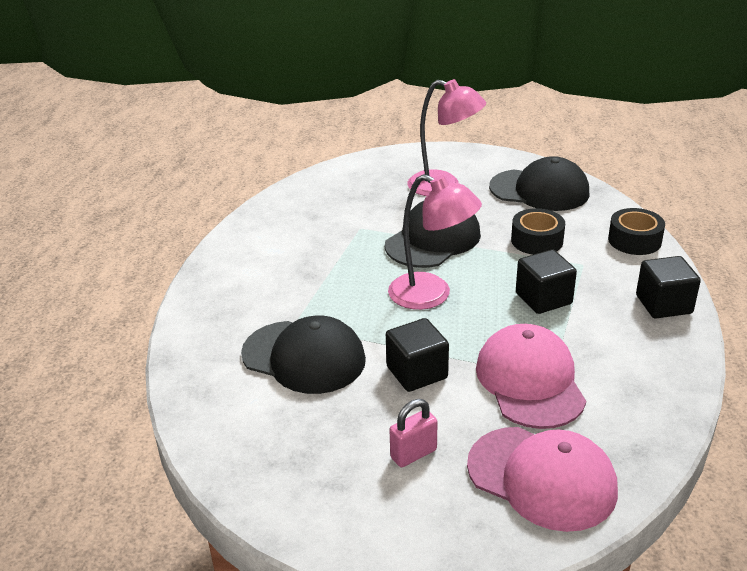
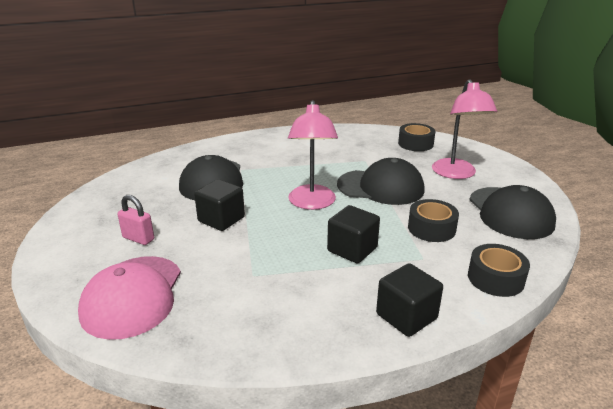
camera: 60 degrees right, 5 degrees down
(351, 182) = (415, 144): none -> black tape
(530, 381) = (241, 266): pink cap -> none

